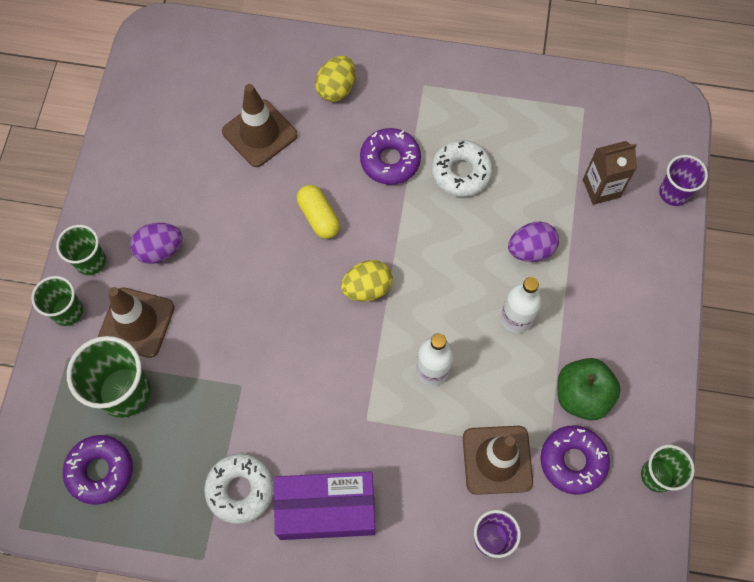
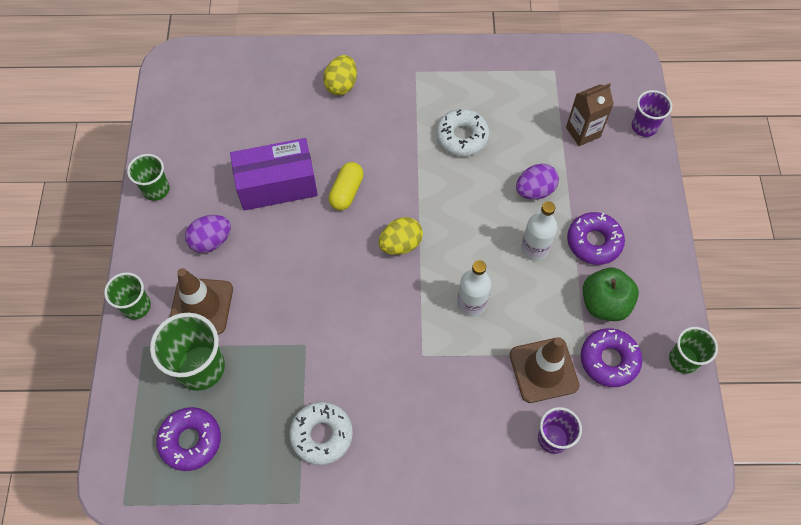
camera: 10 degrees left, 5 degrees down
(90, 261) = (150, 260): green cup -> green cup (156, 189)
(259, 133) = (281, 131): brown traffic cone -> none
(318, 217) = (346, 192): yellow capsule -> yellow capsule turned 60 degrees clockwise
(326, 510) = (402, 439): purple box -> purple box (277, 185)
(390, 160) = (399, 136): purple donut -> purple donut (594, 242)

